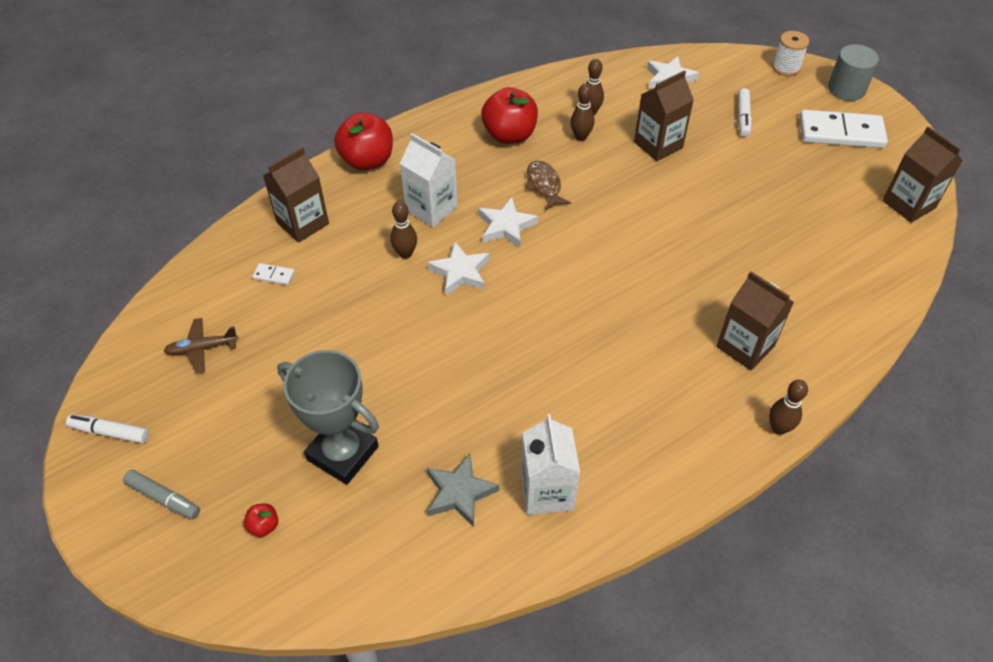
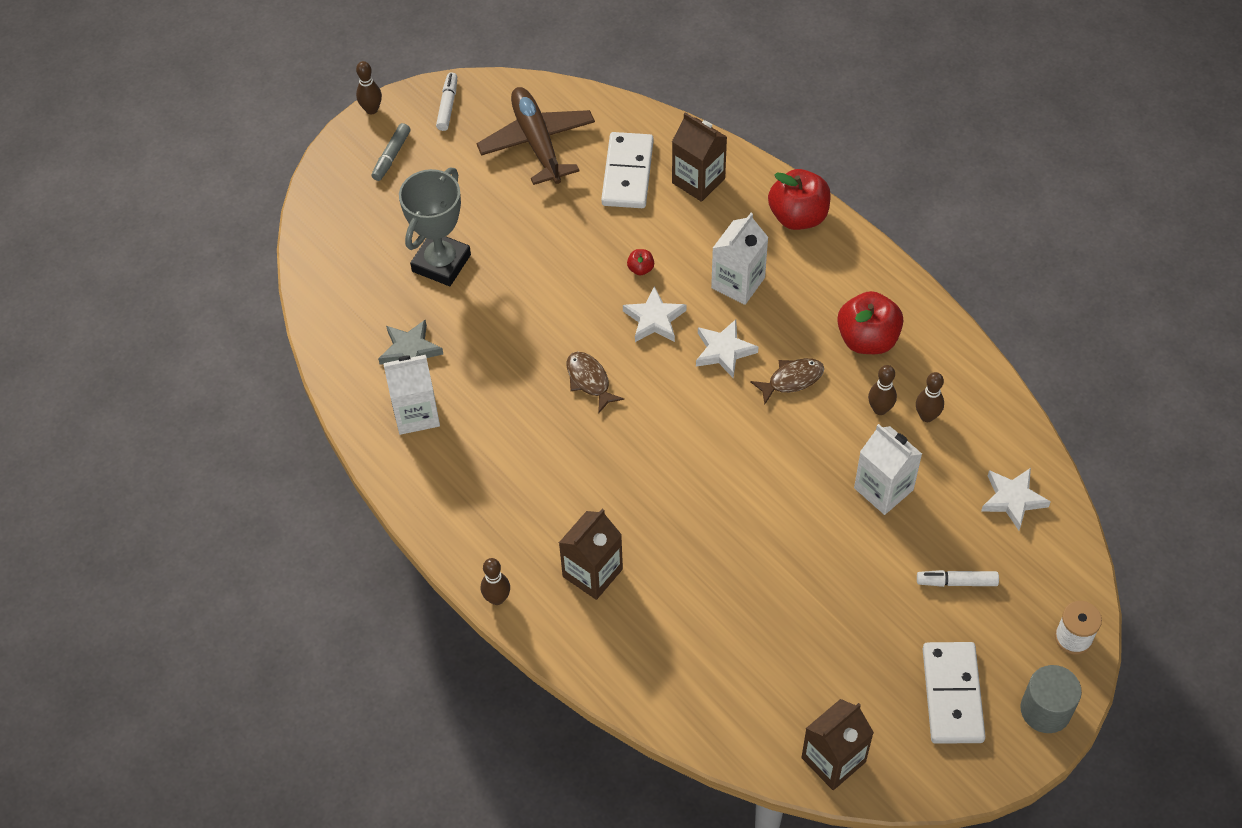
camera: 85 degrees right, 5 degrees up
(202, 349) = (537, 142): brown plane -> brown plane, size x1.99
(264, 526) = (372, 225): red apple -> red apple (640, 269)
(274, 275) = (628, 173): white domino -> white domino, size x2.43
(405, 254) = (671, 270): brown bowling pin -> brown bowling pin (371, 109)
(524, 329) = (589, 380): none -> brown fish
(658, 145) = (883, 489): brown carton -> white carton

